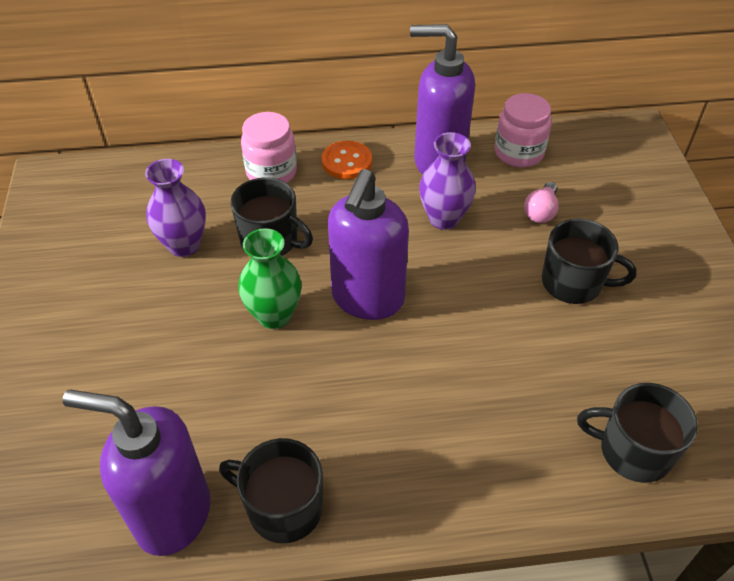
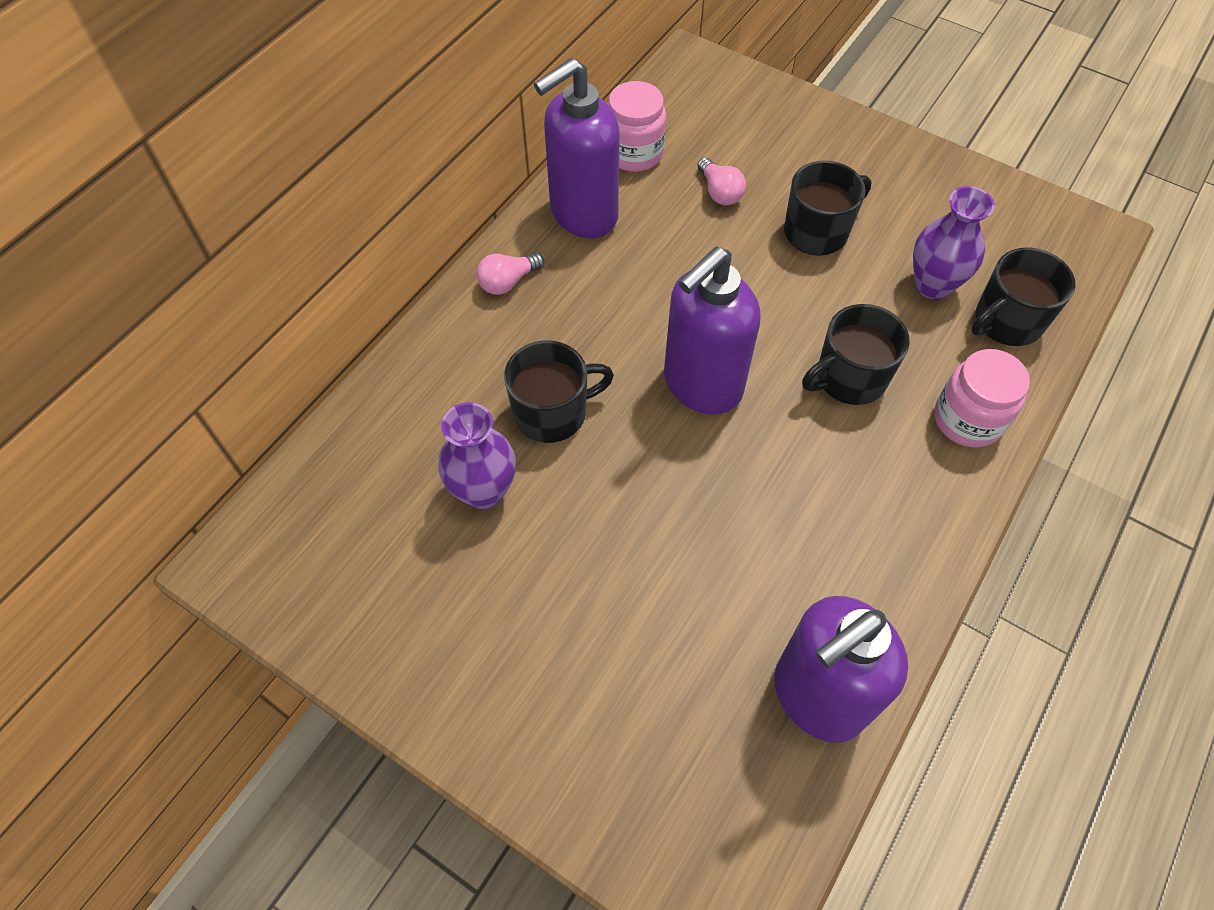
camera: 50 degrees left, 10 degrees up
(271, 172) = (455, 351): pink jar -> pink jar (967, 419)
(274, 315) = (654, 471): green vase -> none
(283, 507) = (877, 600): black mug -> black mug (849, 378)
(347, 162) = (508, 282): orange button -> pink light bulb
(367, 299) = (701, 385): purple soap dispenser -> purple soap dispenser turned 75 degrees clockwise
(444, 218) = (660, 263): purple vase -> purple vase (932, 285)

